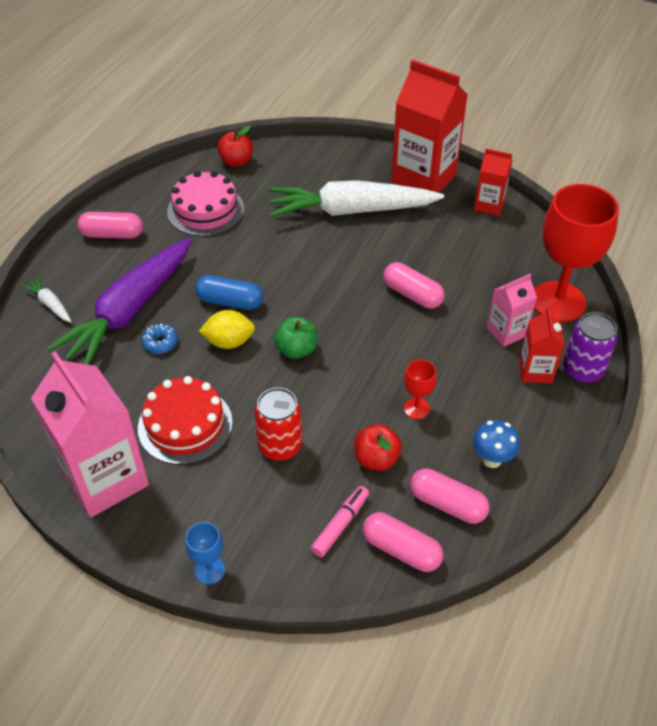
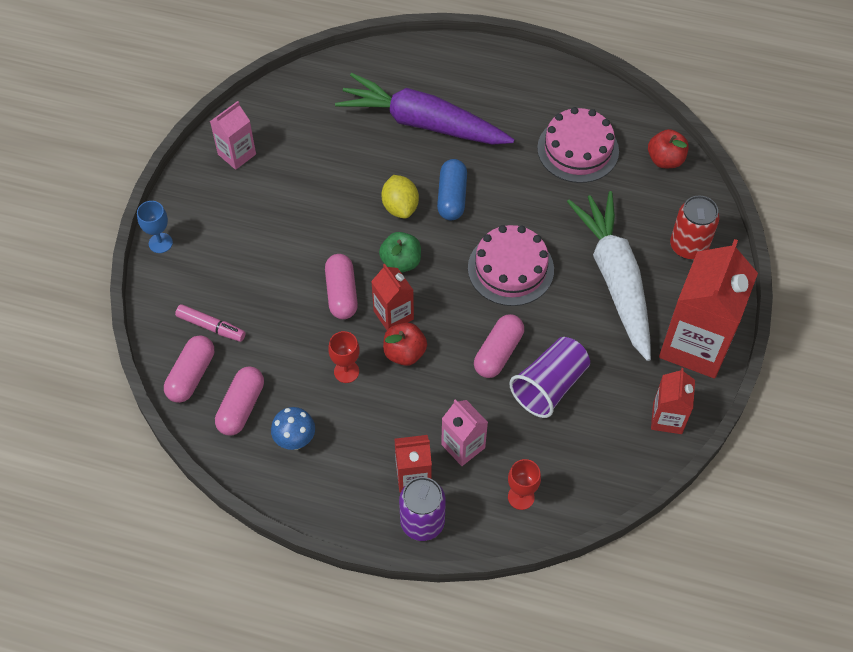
camera: 80 degrees right, 10 degrees up
(50, 304) = (418, 64): white carrot -> none
(105, 479) = (237, 154): pink carton -> pink carton, size x0.51
(112, 234) = (520, 84): pink capsule -> pink capsule (341, 293)
(160, 343) = (389, 155): blue donut -> none
(185, 425) = (299, 195): red cake -> none
(280, 446) = (286, 269): red can -> red can (688, 246)
(324, 273) = (510, 268): none -> pink cake
(357, 363) = (393, 315): none -> red carton
(376, 459) = (283, 345): red apple -> red apple (404, 353)
(451, 267) = (549, 386): none -> purple cup
(558, 301) = (521, 497): red goblet -> red goblet, size x0.43

